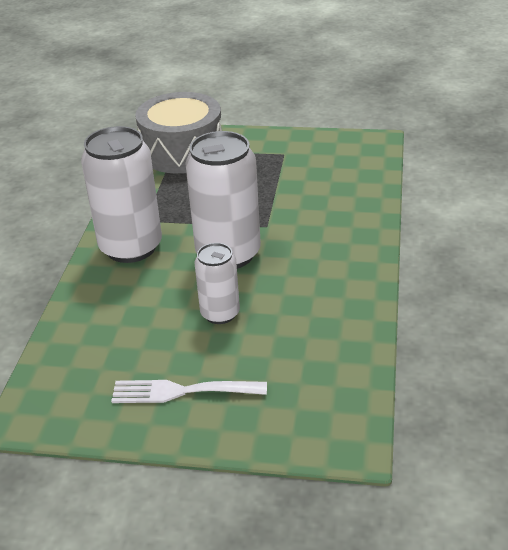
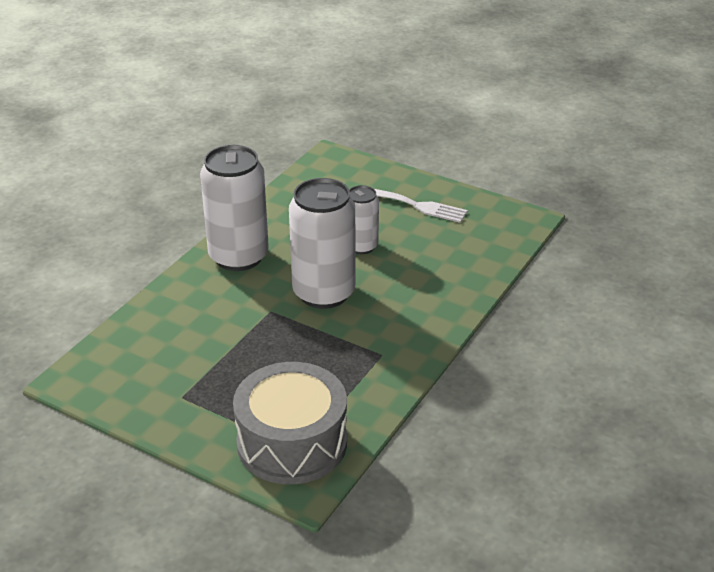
camera: 160 degrees left, 0 degrees up
(131, 247) = (408, 326): white can -> white can (238, 256)

